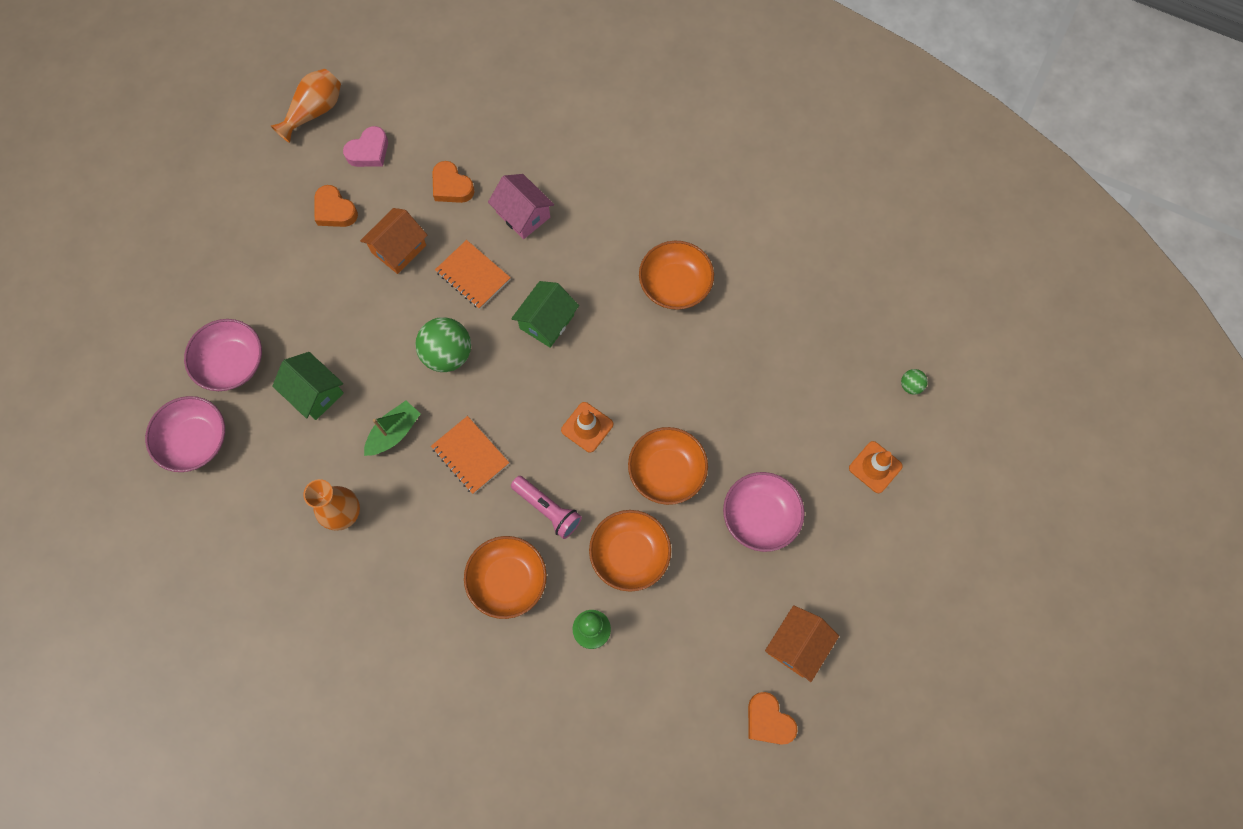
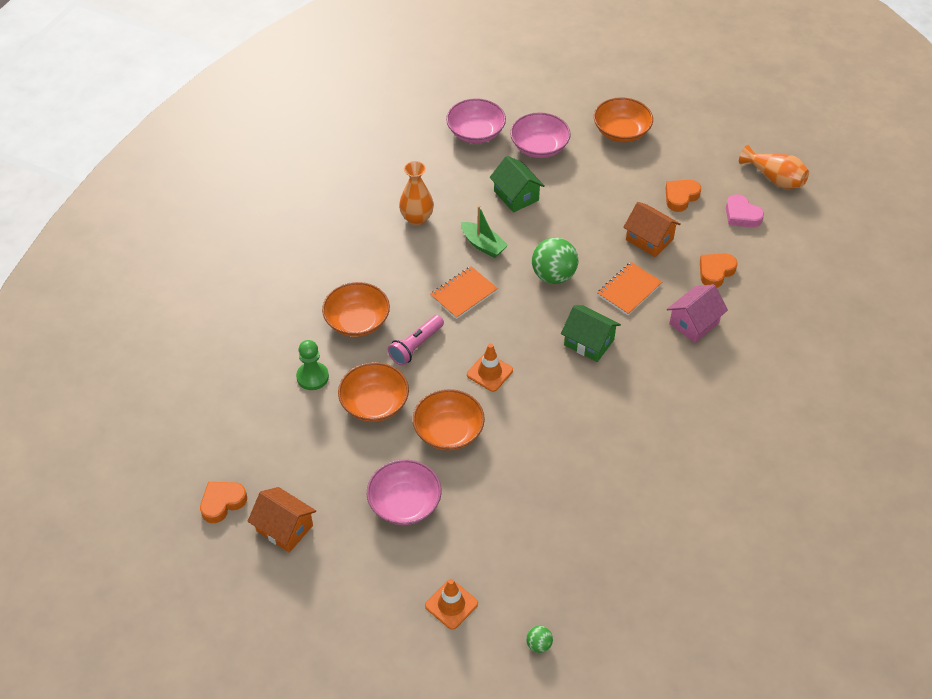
camera: 90 degrees right, 20 degrees down
(315, 393) = (516, 196): green house -> green house turned 75 degrees counterclockwise
(675, 284) = (635, 440): orange bowl -> orange bowl (621, 131)

